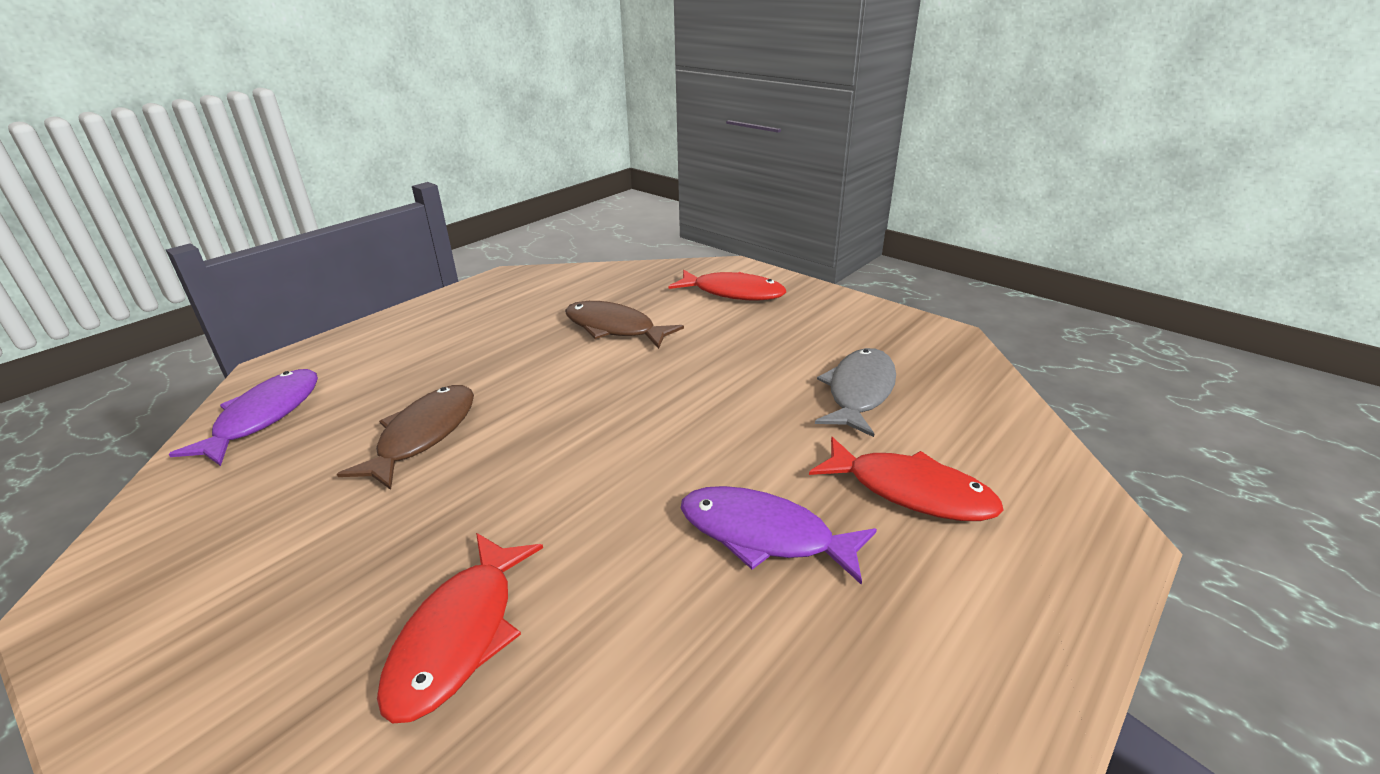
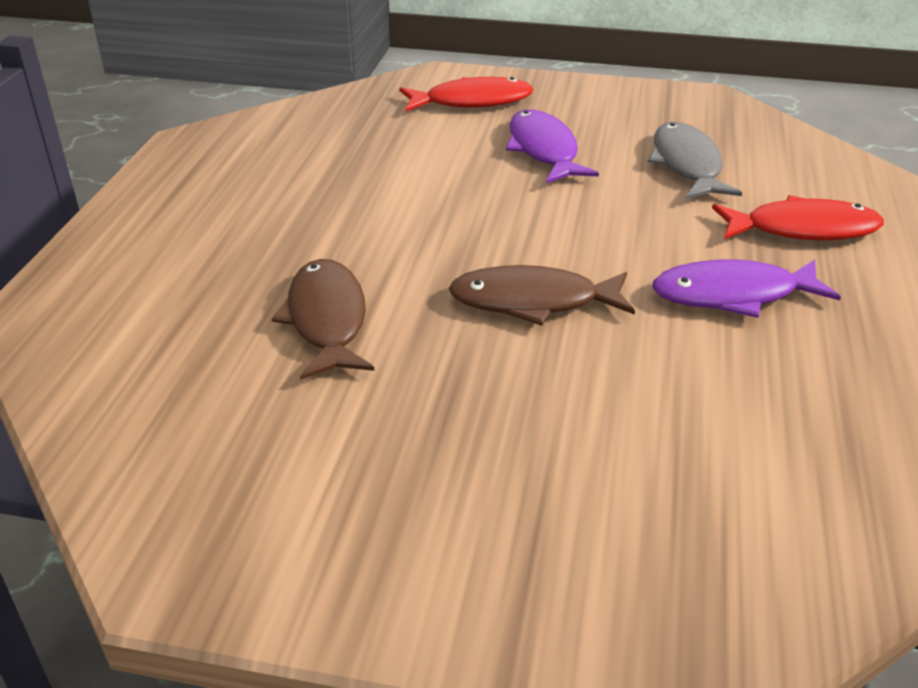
camera: 30 degrees left, 5 degrees up
(264, 417) = (105, 362): purple fish -> purple fish (544, 150)
(460, 635) = (586, 447): red fish -> none
(614, 328) = (392, 166): brown fish -> brown fish (533, 301)

